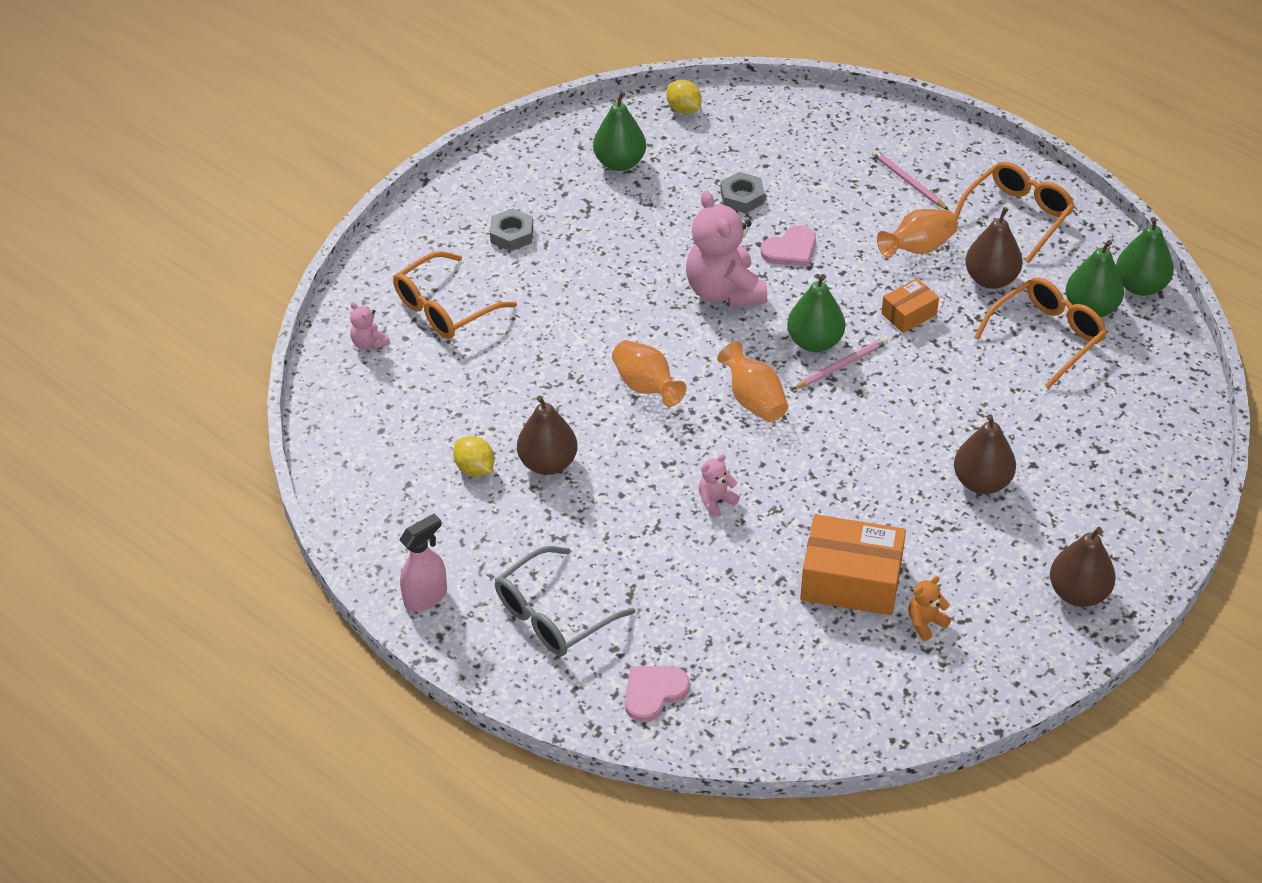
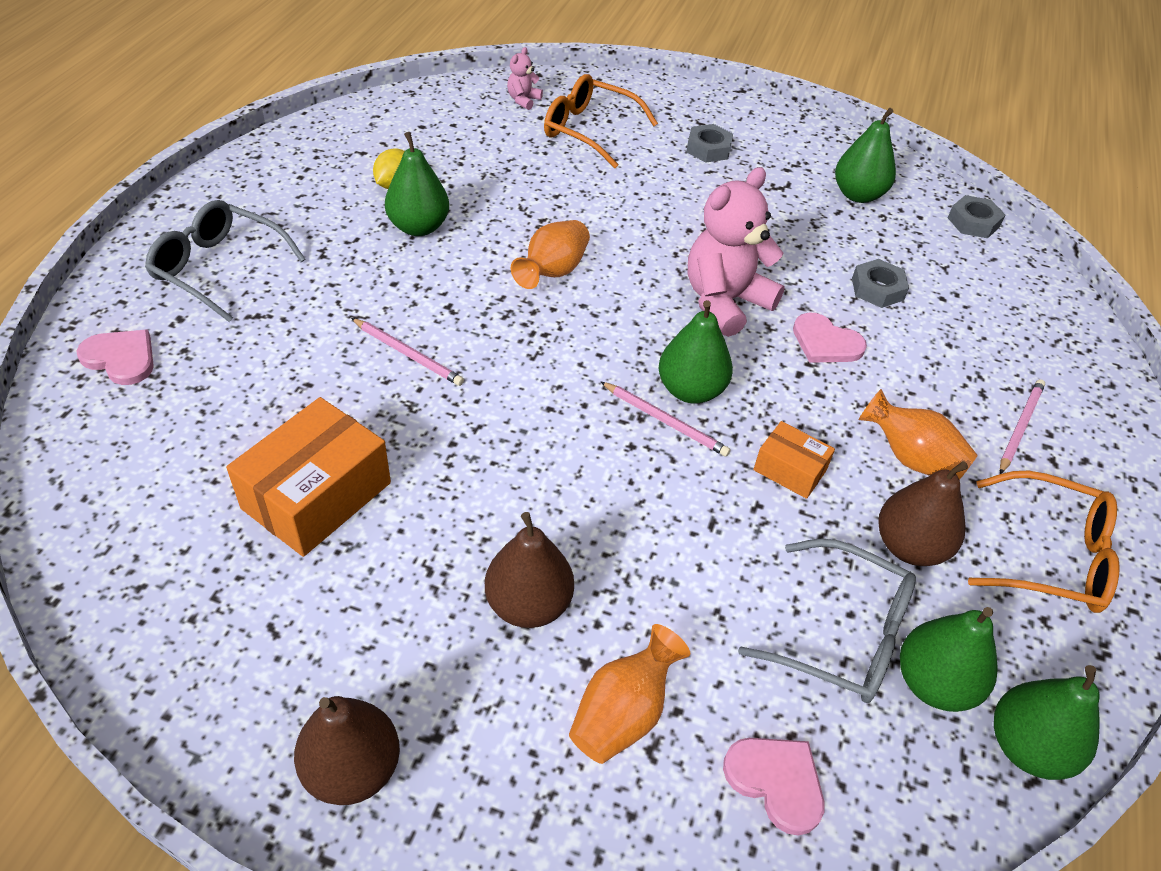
camera: 65 degrees right, 0 degrees up
(426, 597) = (227, 188): pink spray bottle -> none
(548, 463) = (419, 227): brown pear -> green pear
(683, 109) = (973, 222): yellow lemon -> grey nut
(716, 501) = (408, 354): pink teddy bear -> pink pencil
(754, 400) = (572, 356): orange vase -> orange vase (623, 713)
(851, 580) = (316, 495): orange box -> orange box turned 45 degrees clockwise
(925, 623) = (260, 586): orange teddy bear -> none
(1047, 336) = (842, 635): orange glasses -> grey glasses
(1134, 401) = (776, 781): none -> pink heart

